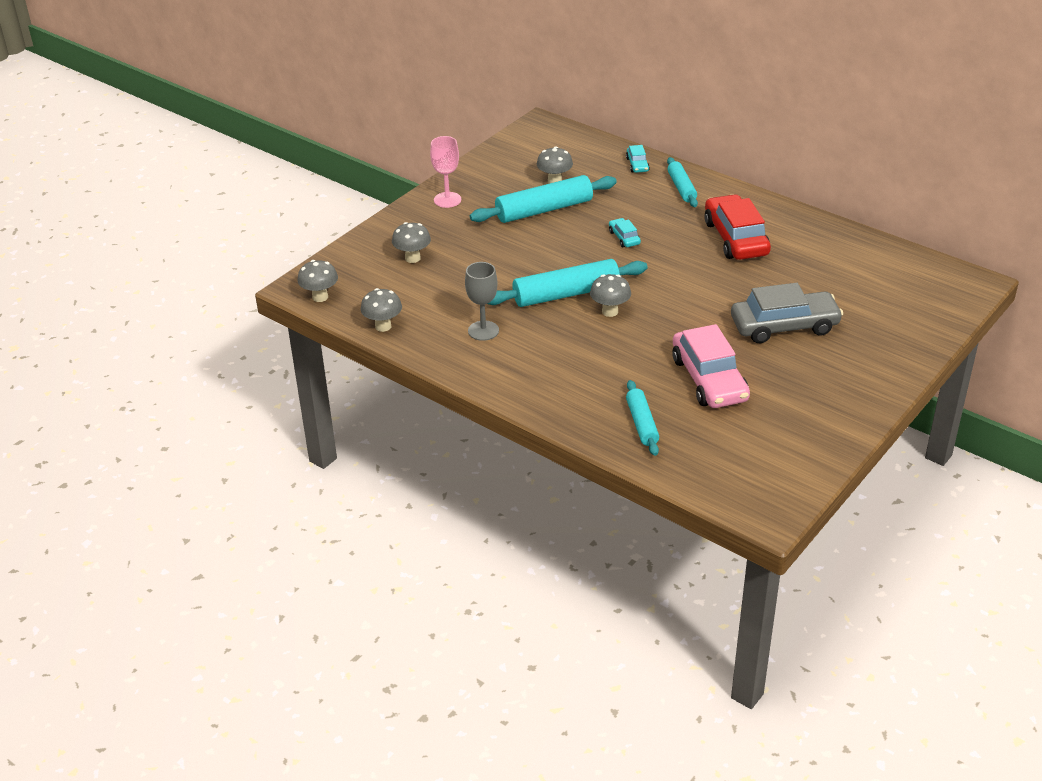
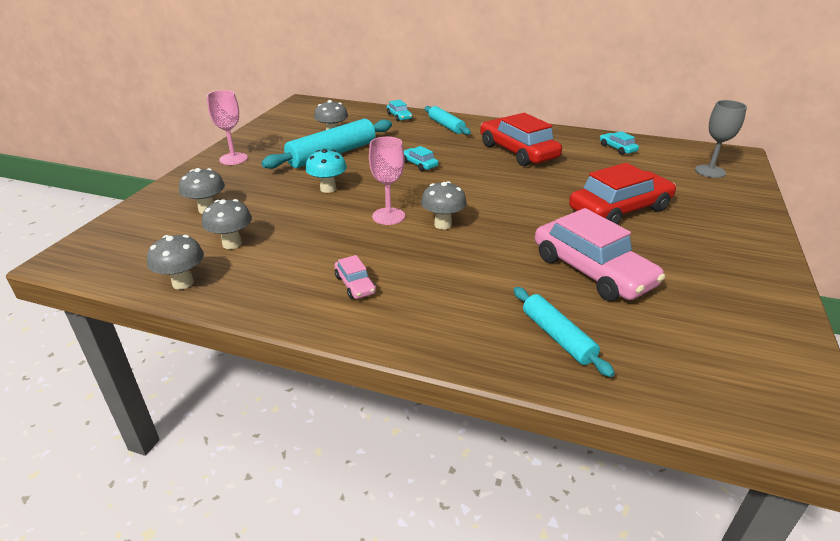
camera: 20 degrees left, 5 degrees down
(320, 297) = (95, 264): grey mushroom -> grey mushroom (232, 244)
(483, 331) = (311, 266): grey goblet -> grey goblet (710, 171)
(511, 353) = (355, 285): none -> pink car
(524, 253) = (328, 189): none -> turquoise mushroom
(566, 294) = (388, 216): turquoise rolling pin -> pink goblet
(784, 326) = (620, 209): grey car -> red car
(848, 252) = (617, 148): none -> turquoise car

